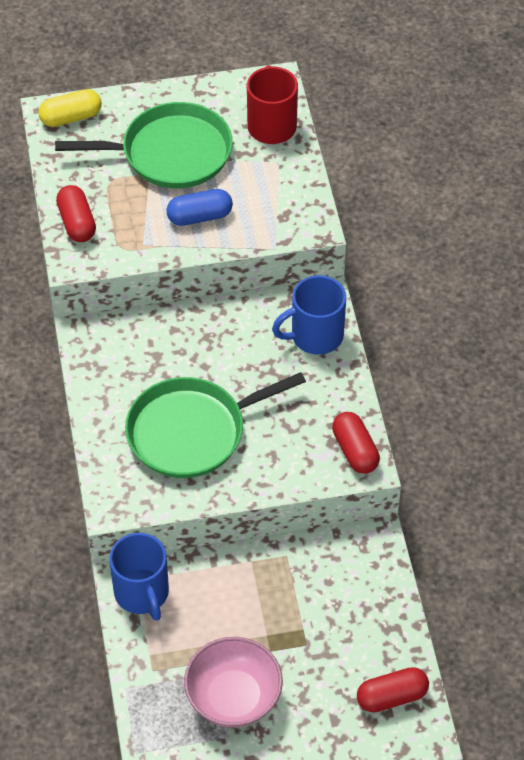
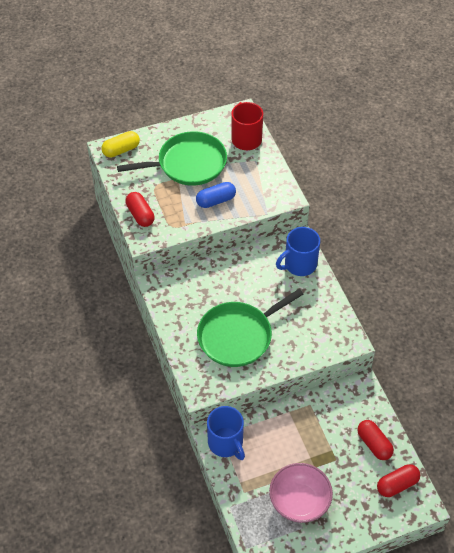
camera: 10 degrees left, 0 degrees up
(355, 451) = (341, 333): red capsule -> red capsule (374, 444)

